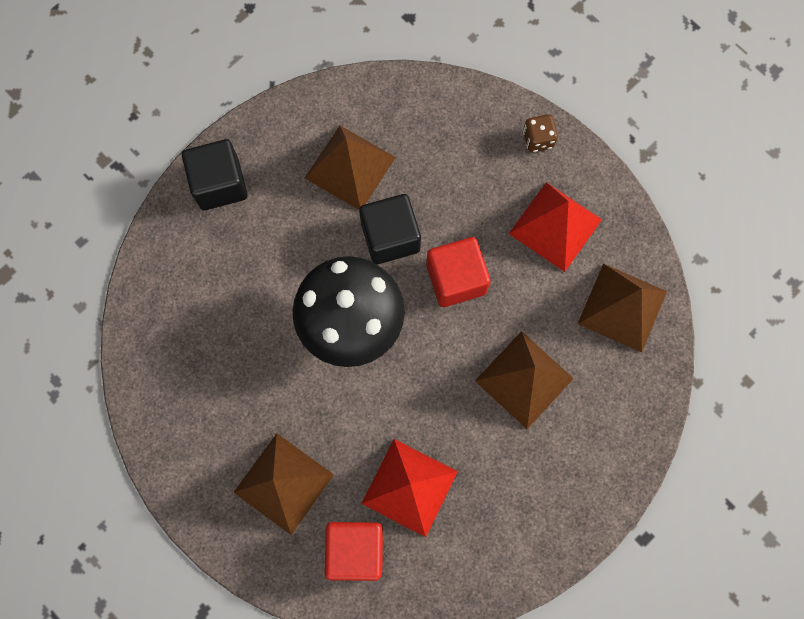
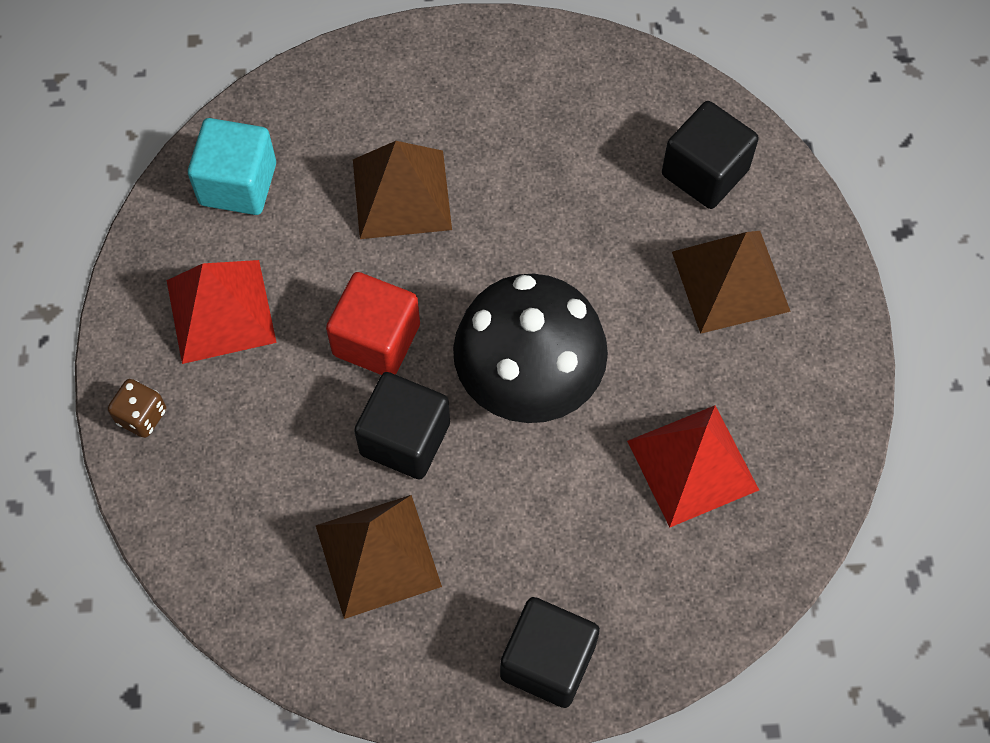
camera: 140 degrees left, 10 degrees down
(355, 549) = (705, 172): red cube -> black cube
(409, 487) = (605, 185): red pyramid -> red pyramid (693, 465)
(622, 307) = (238, 184): brown pyramid -> turquoise cube

